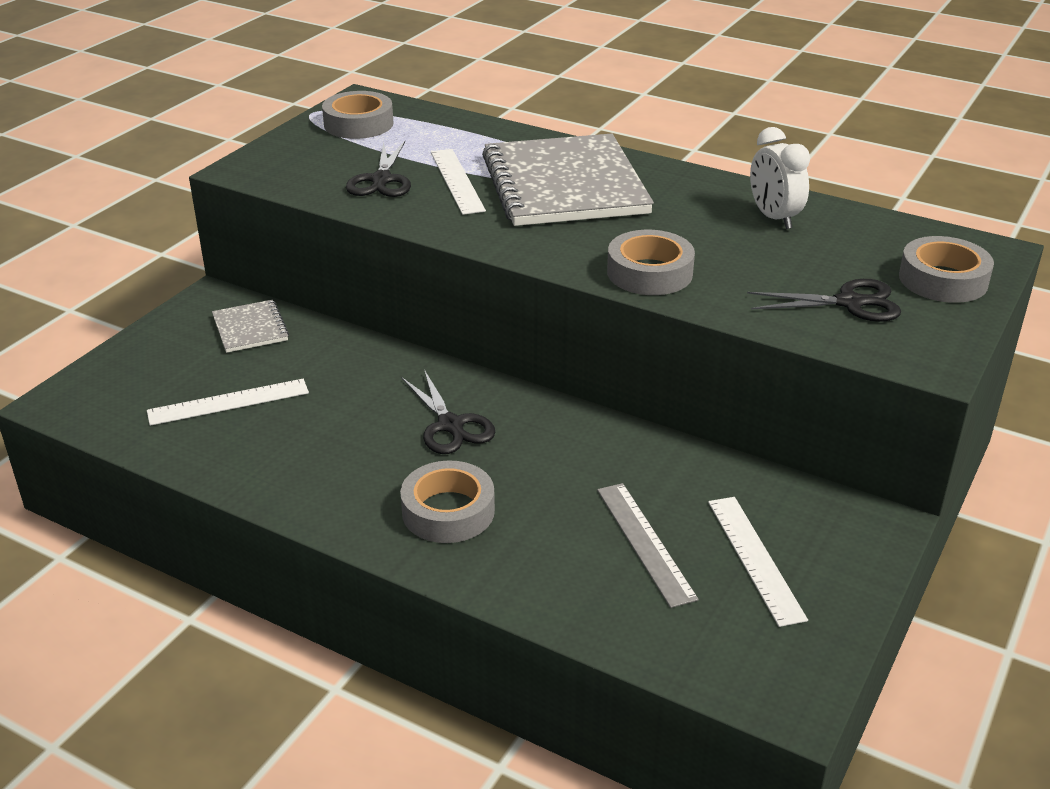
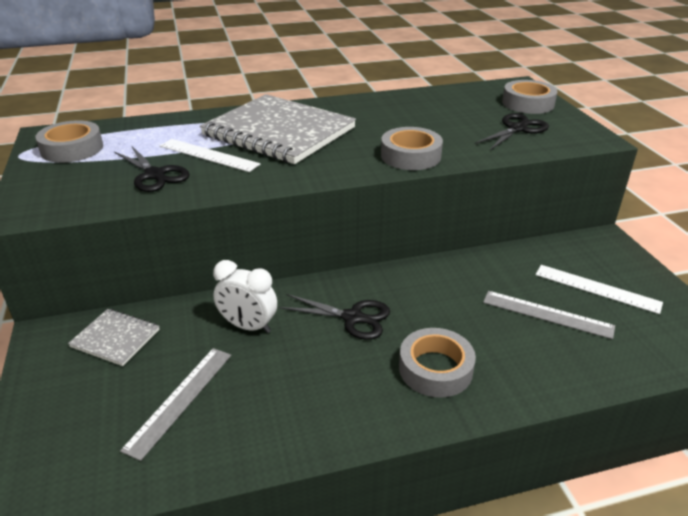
camera: 45 degrees left, 0 degrees up
(228, 402) = (180, 399): white ruler -> grey ruler
(774, 218) = (412, 106): white clock -> white clock (248, 326)

